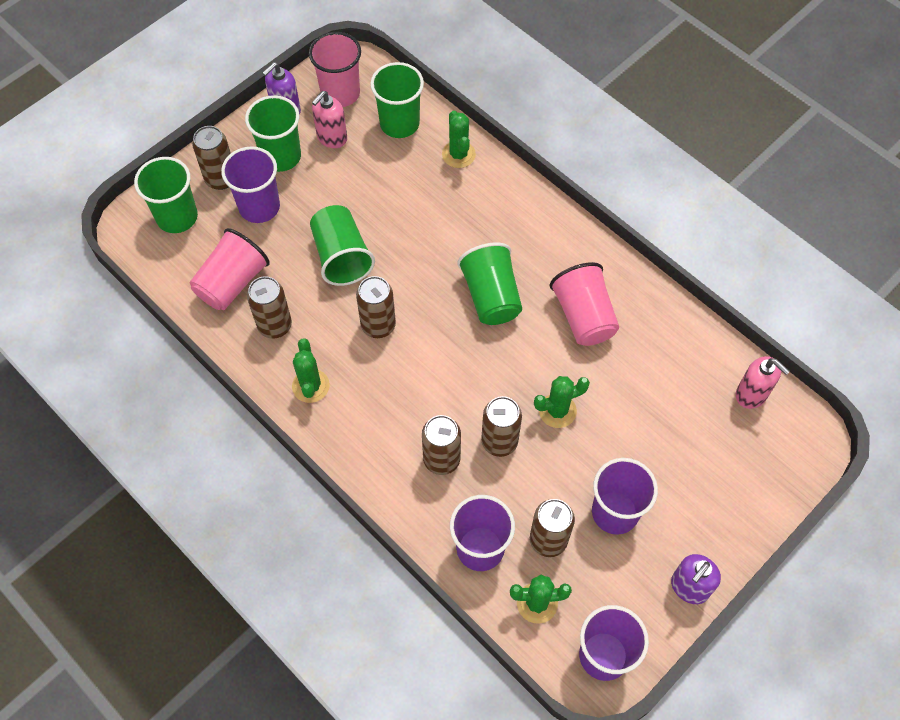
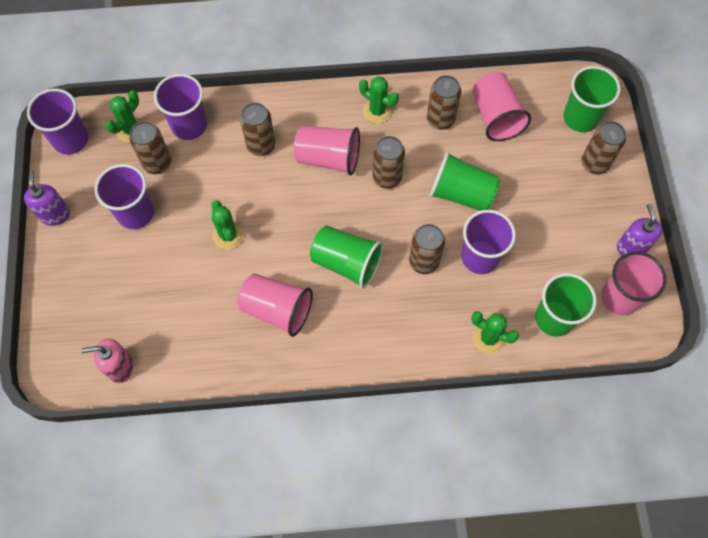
camera: 130 degrees right, 5 degrees up
(259, 207) = (548, 171): purple cup -> purple cup (480, 257)
(281, 156) = (586, 214): green cup -> none
(331, 138) = (577, 260): pink soap dispenser -> none
(401, 389) = (328, 158): none -> pink cup
(499, 441) = (241, 185): brown can -> brown can (424, 261)
(557, 411) = (228, 235): green cactus -> green cactus turned 45 degrees counterclockwise

